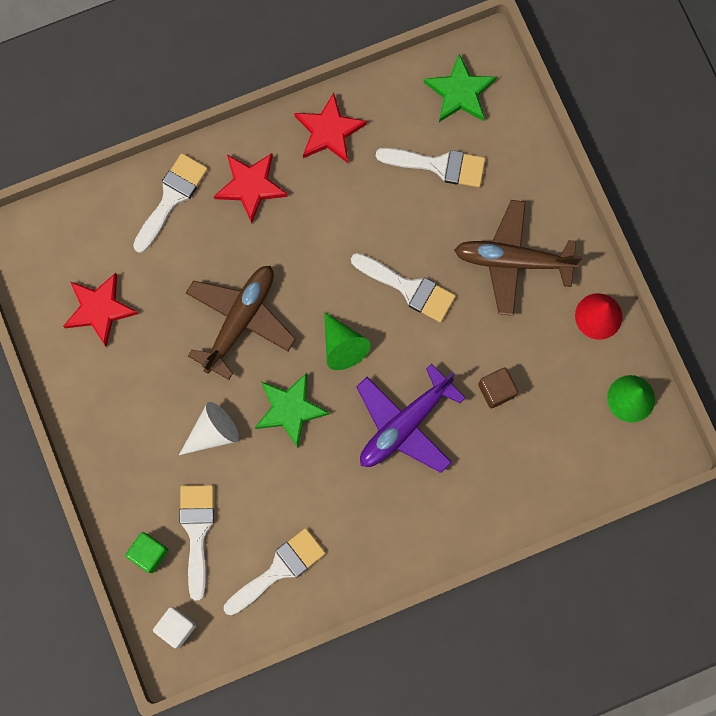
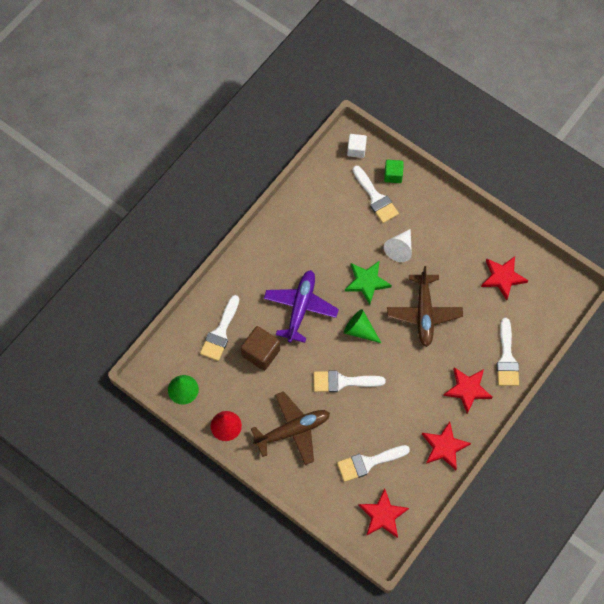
camera: 150 degrees right, 10 degrees down
(279, 569) = (322, 202): white brush -> white brush (220, 332)
(459, 92) = (383, 515): green star -> red star
(496, 390) = (261, 353): brown cube -> brown cube, size x1.57

